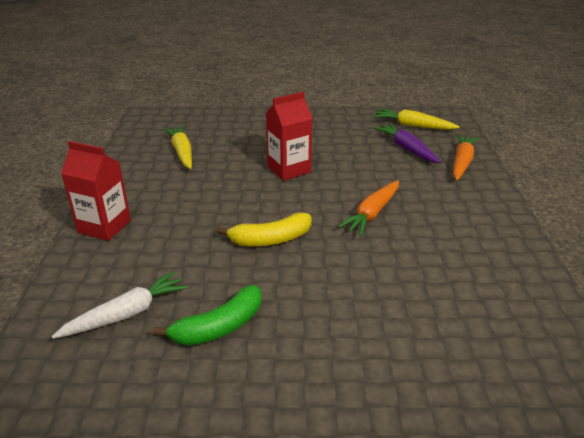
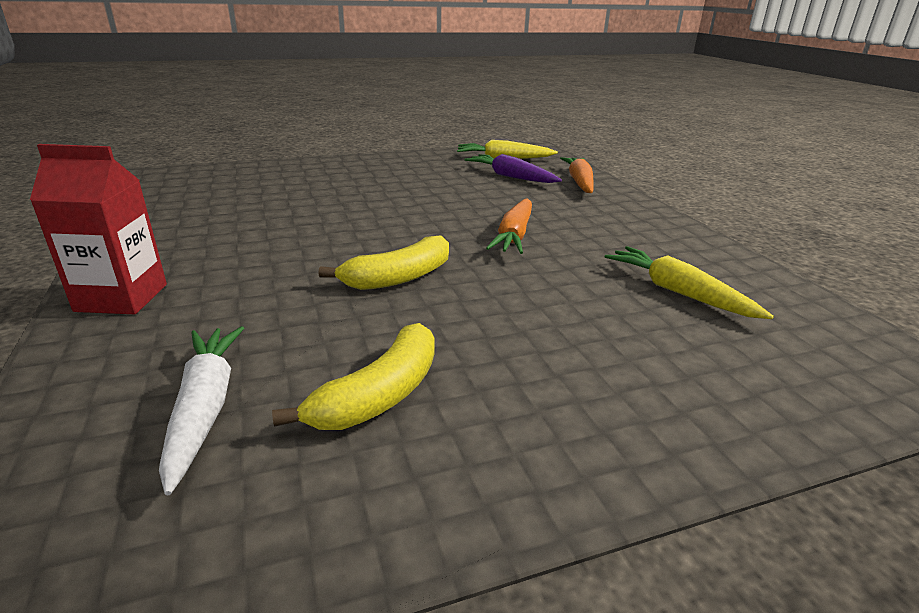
camera: 20 degrees left, 5 degrees down
(127, 314) = (205, 408): white carrot -> white carrot turned 45 degrees counterclockwise
(182, 152) = (220, 204): yellow carrot -> yellow carrot (678, 292)
(219, 327) = (379, 395): green banana -> yellow banana
(289, 169) = (381, 207): red carton -> none

